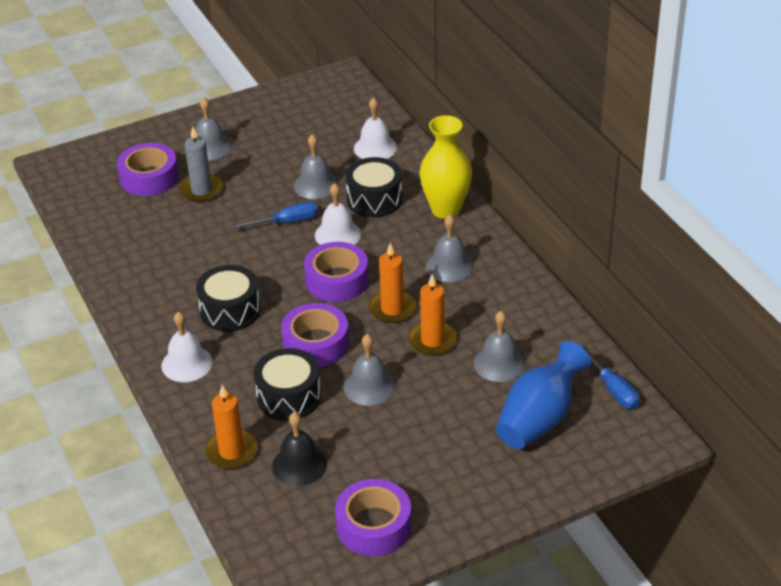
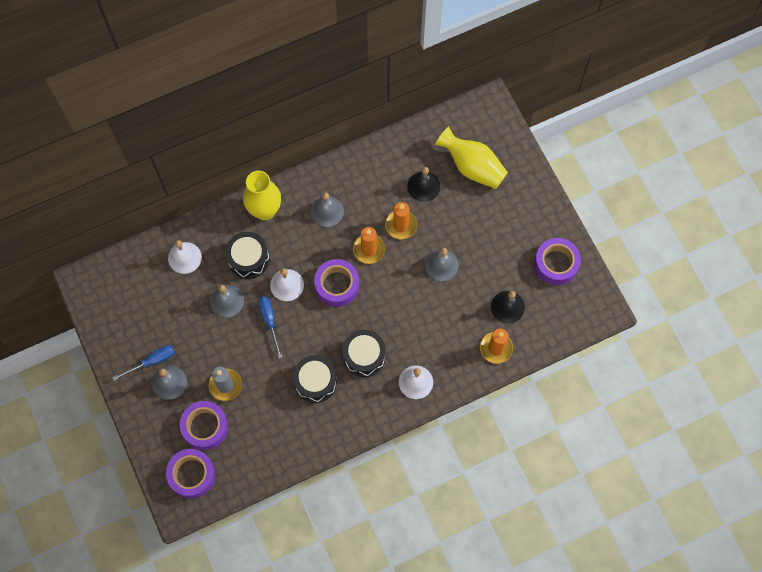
camera: 90 degrees left, 30 degrees up
(289, 397) = (449, 315): black drum -> black drum (315, 382)
(316, 343) = (400, 298): purple tape -> purple tape (192, 475)
(499, 363) = (423, 186): grey bell -> black bell
(539, 418) = (472, 167): blue vase -> yellow vase
(612, 388) = (448, 123): blue screwdriver -> blue screwdriver (152, 361)

